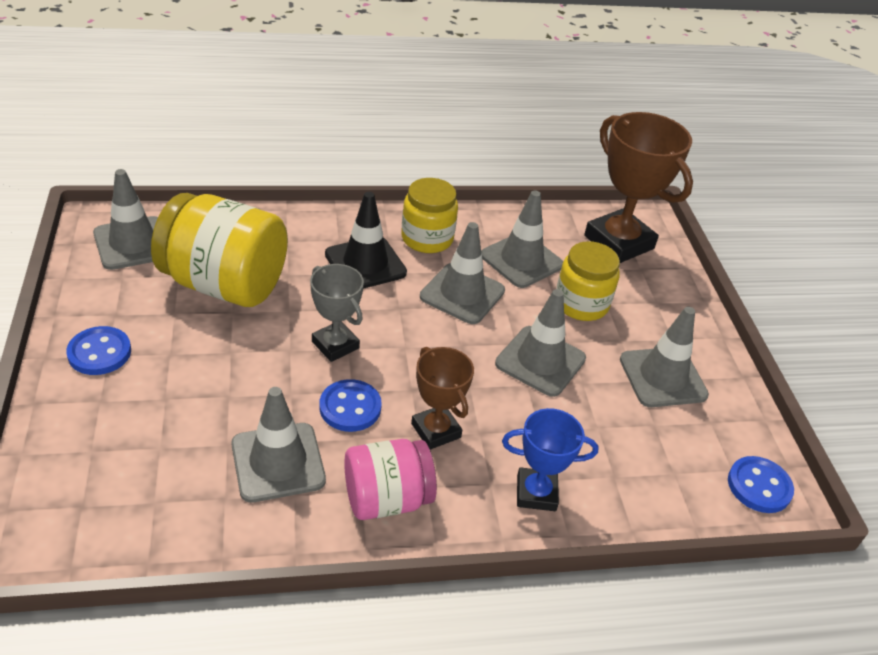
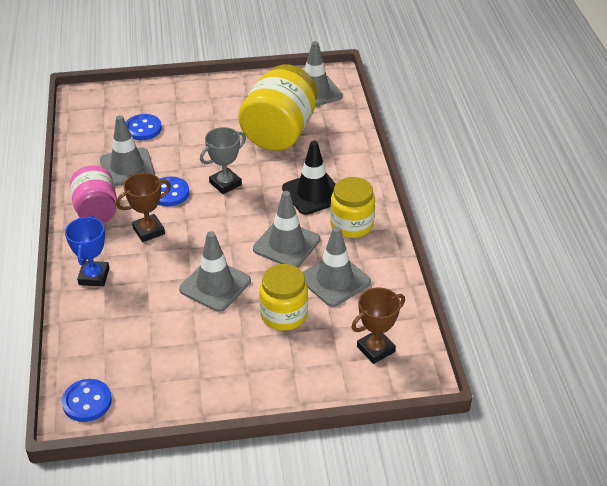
camera: 95 degrees right, 0 degrees up
(99, 353) = (213, 95): blue button -> blue button (143, 129)
(618, 242) = (375, 349): brown trophy -> brown trophy, size x0.57
(662, 377) = (200, 358): grey traffic cone -> none

